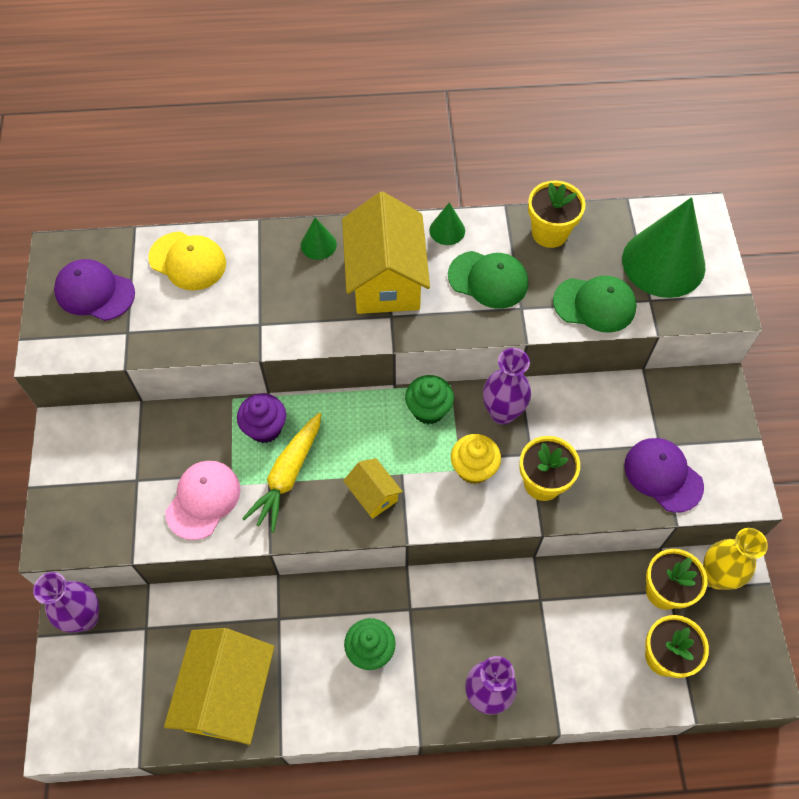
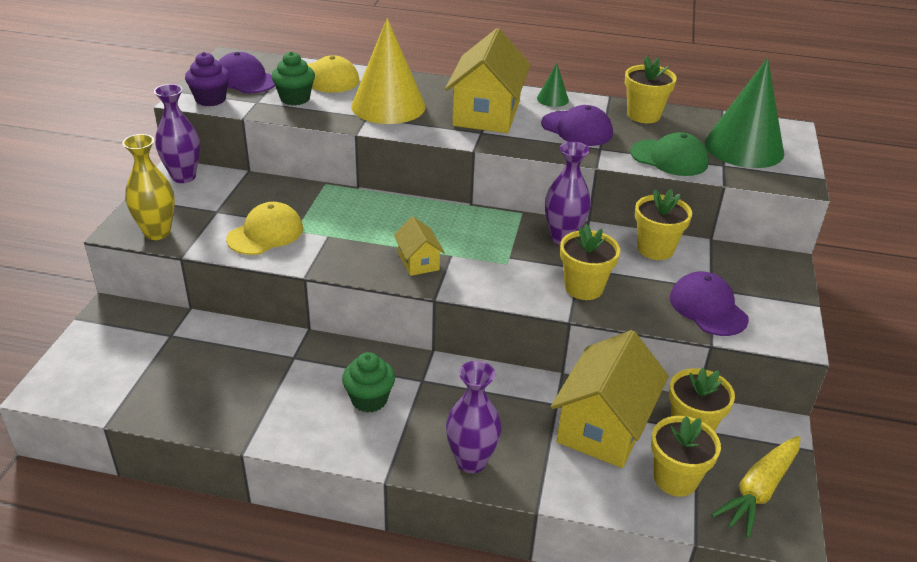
camera: 15 degrees right, 25 degrees down
(85, 617) = (123, 316): purple vase -> purple vase (183, 177)
(203, 500) = (265, 233): pink cap -> yellow cap
(228, 694) = (217, 397): yellow house -> yellow house (604, 426)
(265, 428) = (343, 204): purple cupcake -> purple cupcake (210, 99)
(275, 297) = (388, 106): none -> yellow cone
(288, 475) = (347, 235): yellow carrot -> yellow carrot (759, 490)
(318, 244) = (439, 88): green cone -> none
(428, 410) = (495, 223): green cupcake -> green cupcake (295, 98)
(473, 468) = (520, 265): yellow cupcake -> none
(488, 279) = (577, 129): green cap -> purple cap
(595, 402) = (655, 249): none -> yellow flower pot
(716, 576) = (752, 430): yellow vase -> yellow vase (157, 232)

